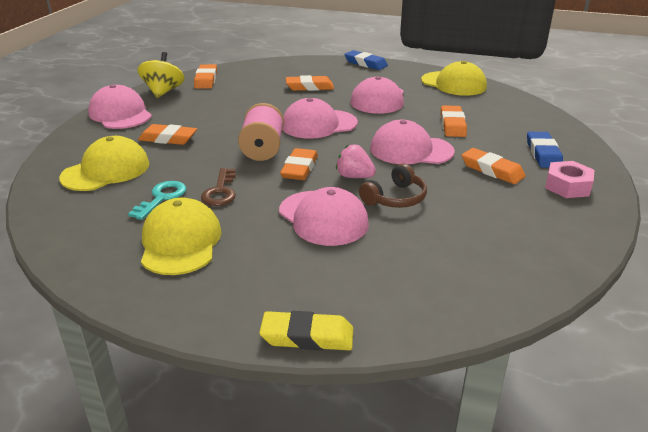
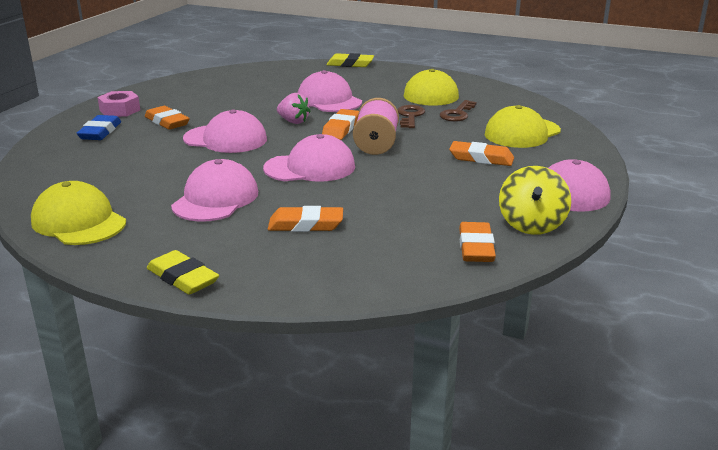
camera: 175 degrees left, 5 degrees down
(162, 198) = (457, 114): turquoise key -> brown key
(365, 63) = (183, 278): blue eraser -> yellow eraser
(395, 198) = (268, 108): brown headphones -> none
(452, 125) = (155, 161): orange eraser -> none

